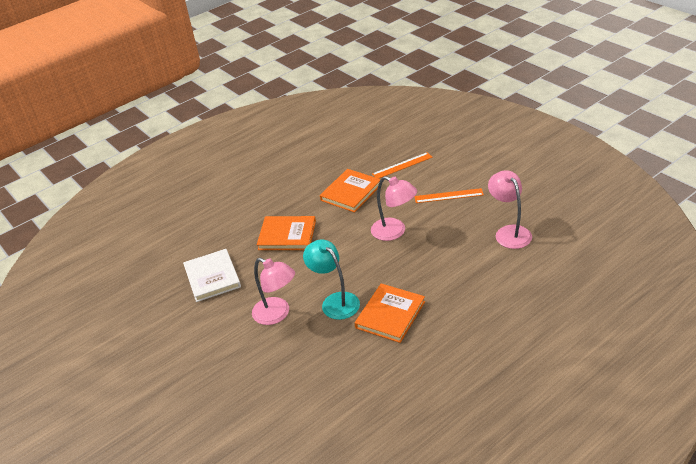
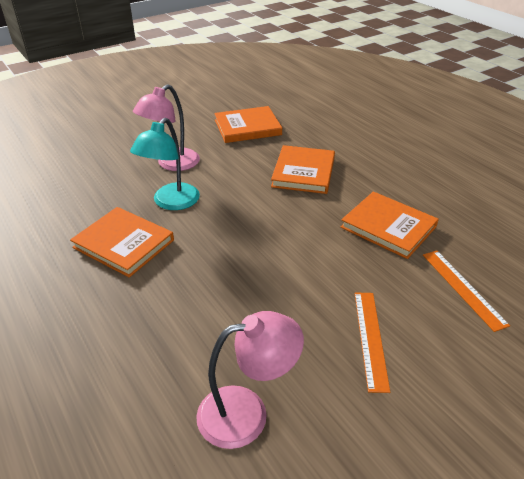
camera: 90 degrees right, 0 degrees up
(212, 277) = (247, 127): white book -> orange book
(335, 301) = (171, 202): turquoise lamp -> turquoise lamp turned 150 degrees clockwise
(394, 232) = (287, 263): pink lamp -> none

